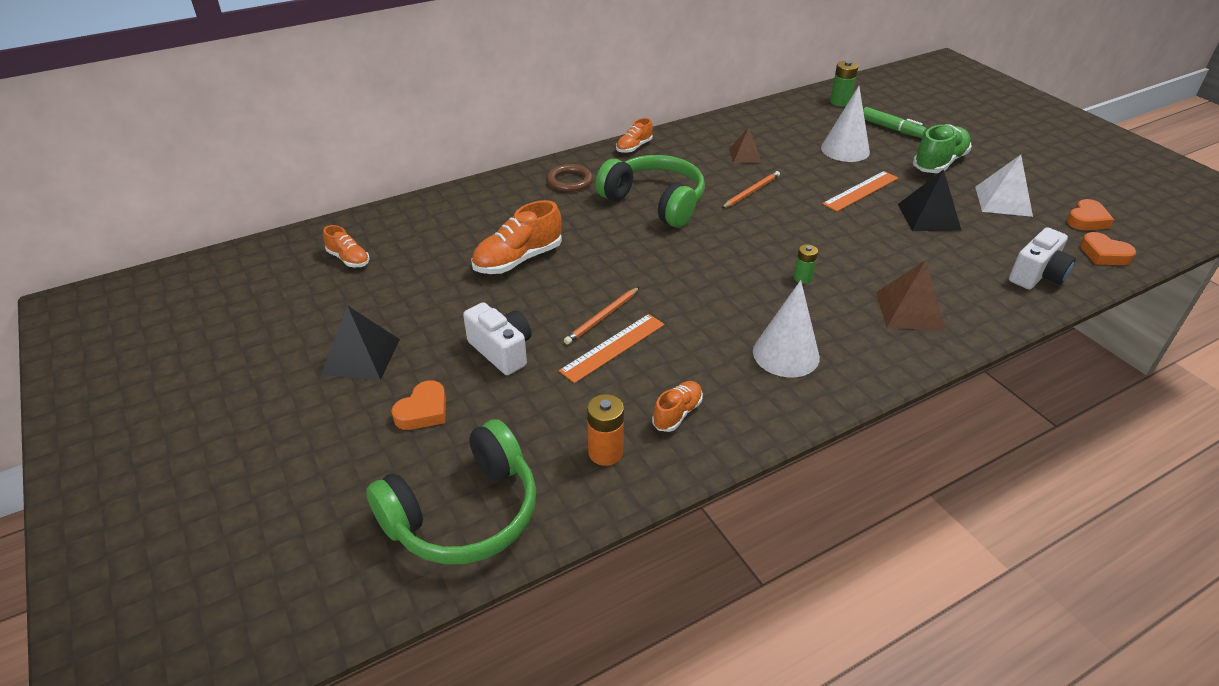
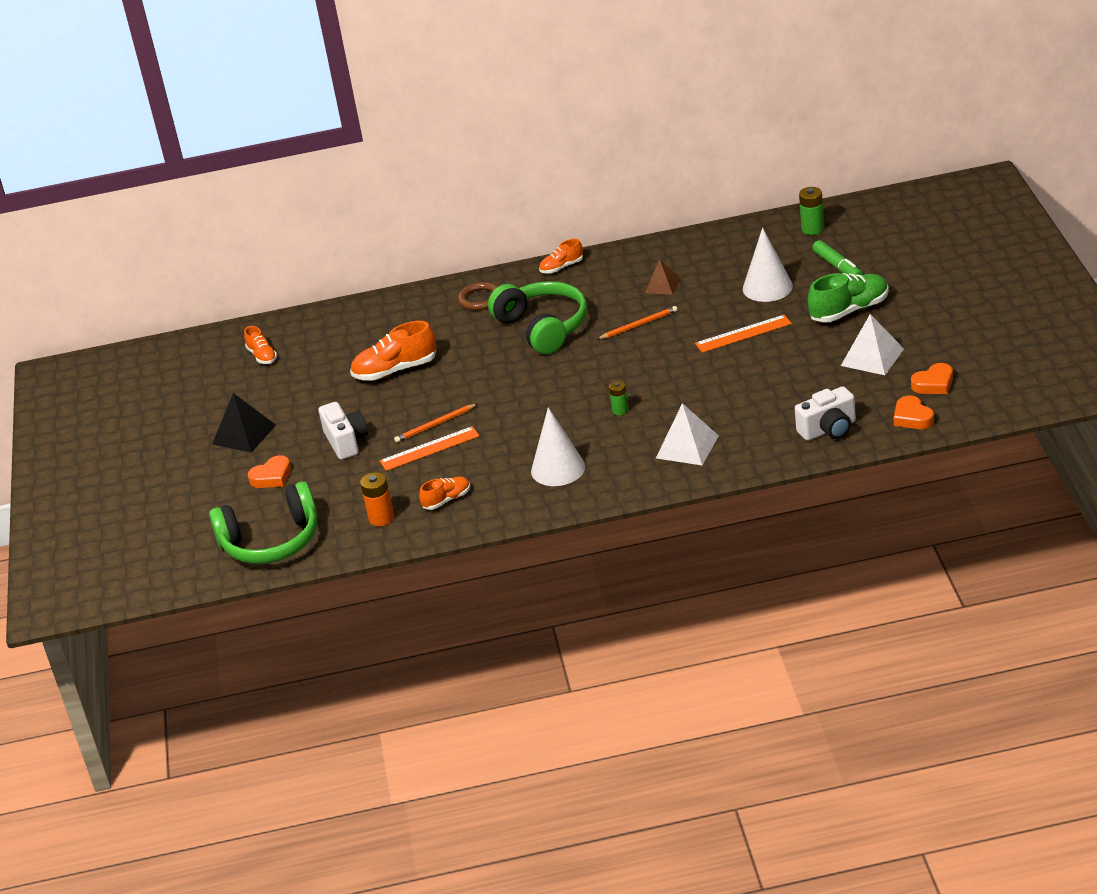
camera: 25 degrees right, 5 degrees down
(909, 310) = (687, 447): brown pyramid -> white pyramid
(928, 217) = (784, 366): black pyramid -> none

